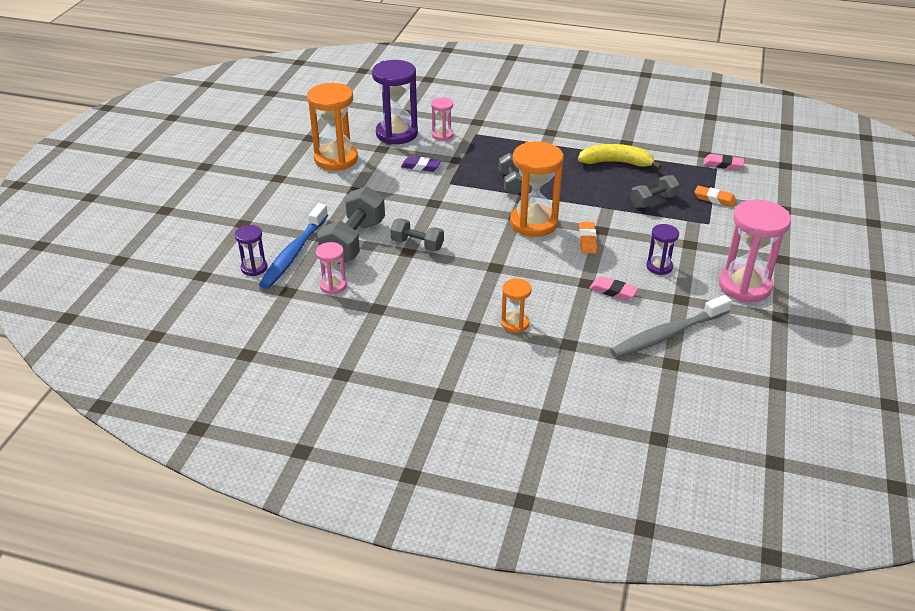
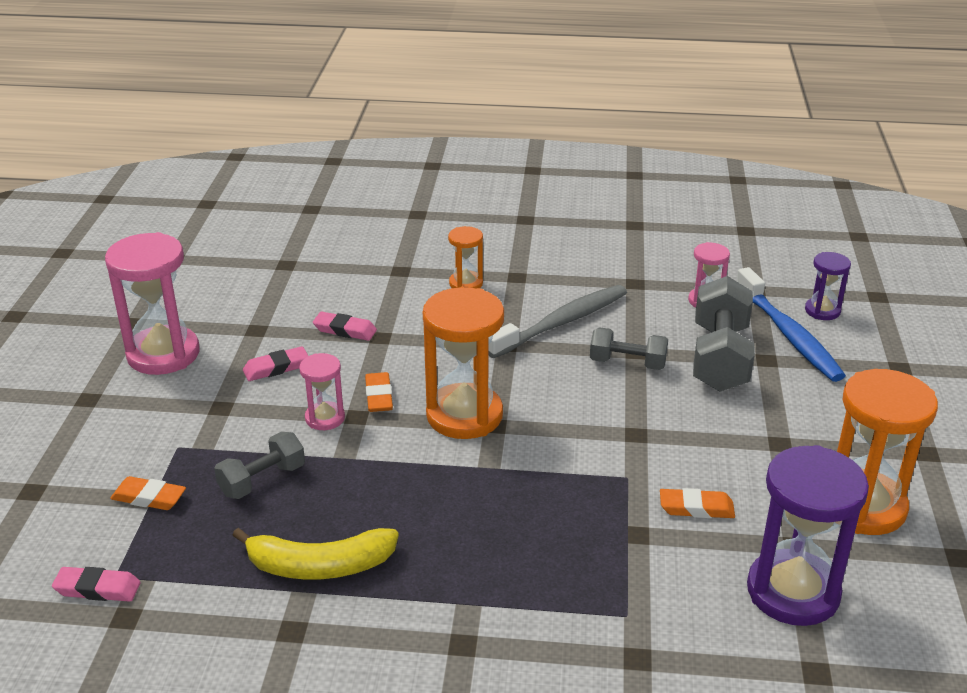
camera: 170 degrees right, 5 degrees down
(294, 253) = (788, 334): blue toothbrush -> blue toothbrush turned 150 degrees clockwise
(421, 166) = (696, 508): purple eraser -> orange eraser
(442, 135) = (695, 601): pink hourglass -> pink hourglass (325, 418)
(511, 183) = (517, 489): grey dumbbell -> none
(659, 267) = (276, 368): purple hourglass -> pink eraser
(668, 334) = (282, 290): grey toothbrush -> grey toothbrush (561, 323)

